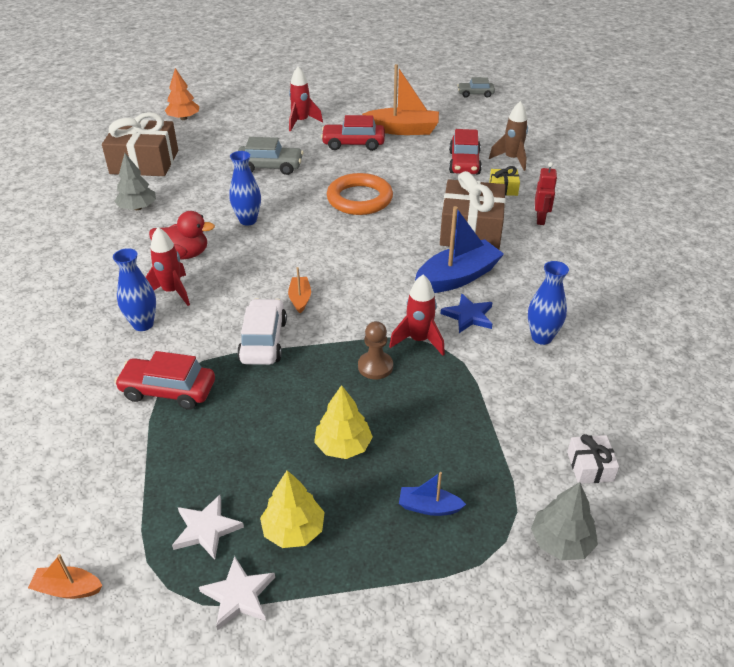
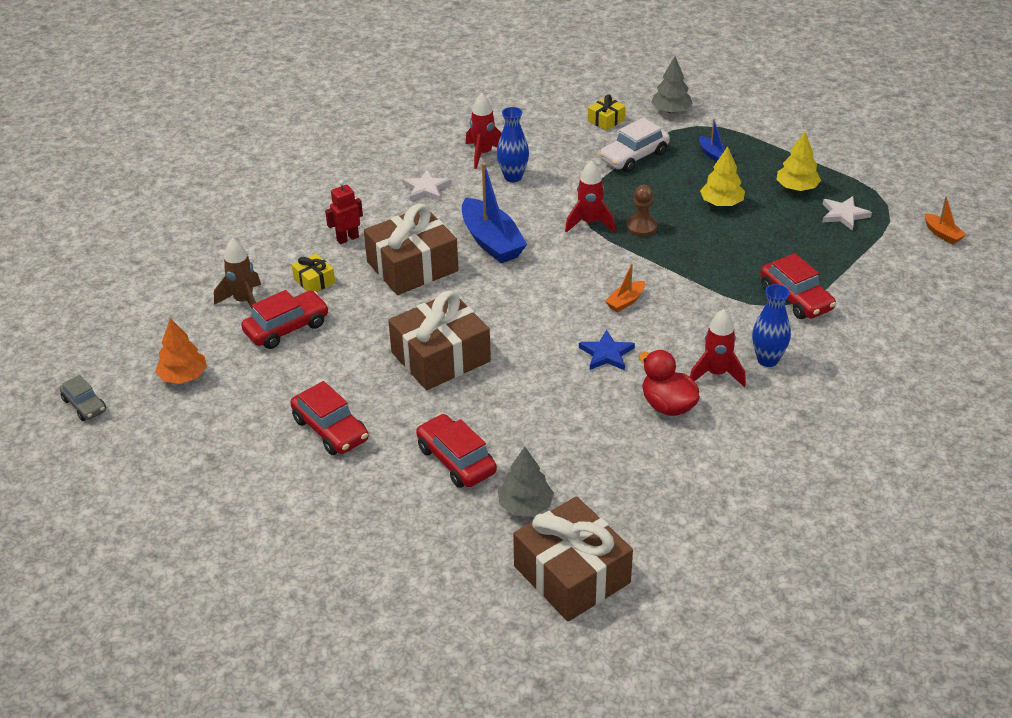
camera: 130 degrees left, 0 degrees up
(138, 208) = (651, 499): grey tree -> grey tree (525, 506)
(183, 118) = (433, 634): orange tree -> orange tree (183, 376)
(238, 595) = (853, 182): white star -> white star (426, 189)
(248, 220) = (568, 404): blue vase -> none
(263, 341) = (692, 289): white car -> white car (634, 156)
(270, 167) = (456, 460): grey car -> red car
(301, 122) = (321, 509): red rocket -> red rocket (483, 154)
(359, 199) = (440, 357): orange ring -> brown gift
(403, 130) = (253, 411): orange boat -> none
(457, 277) = (491, 241): blue boat -> blue boat turned 135 degrees counterclockwise
(468, 316) = (532, 215): blue star -> blue star (606, 354)
(590, 466) = (606, 120): white gift -> yellow gift

